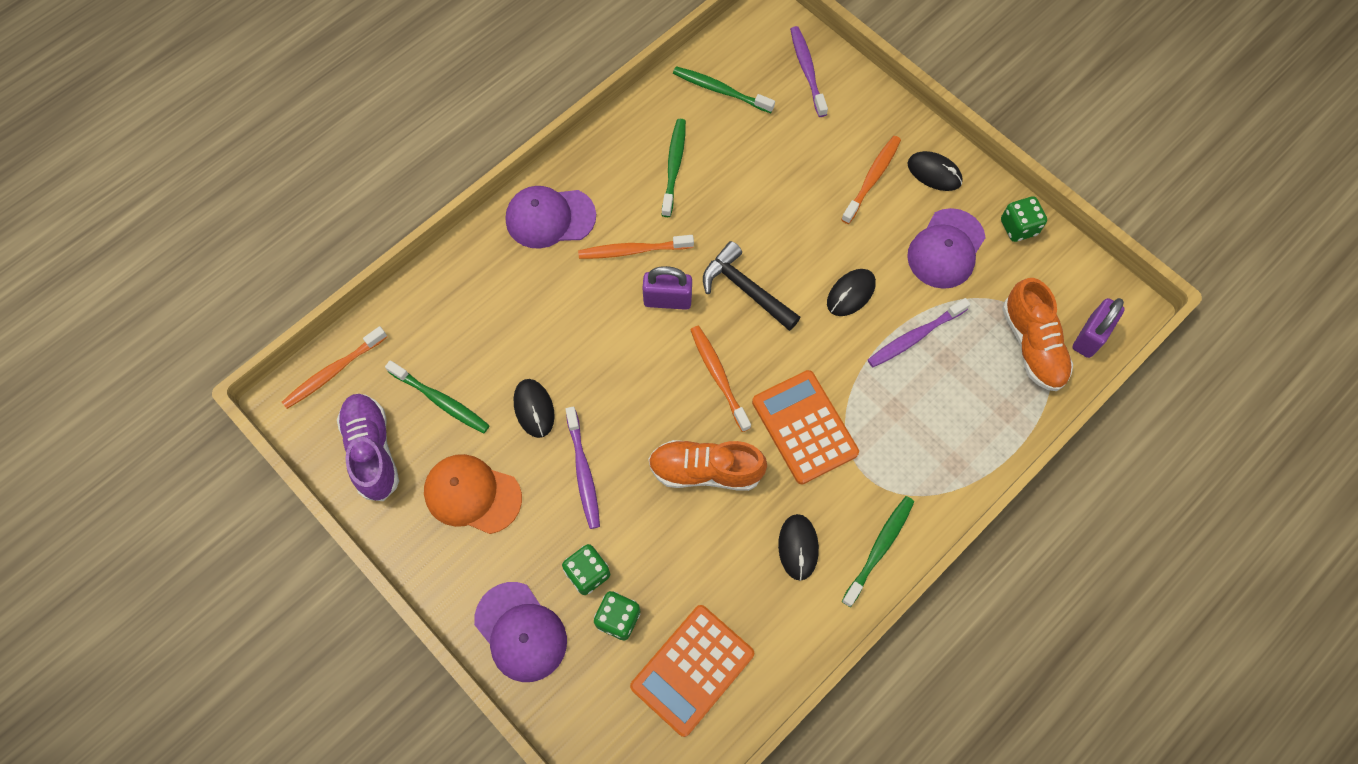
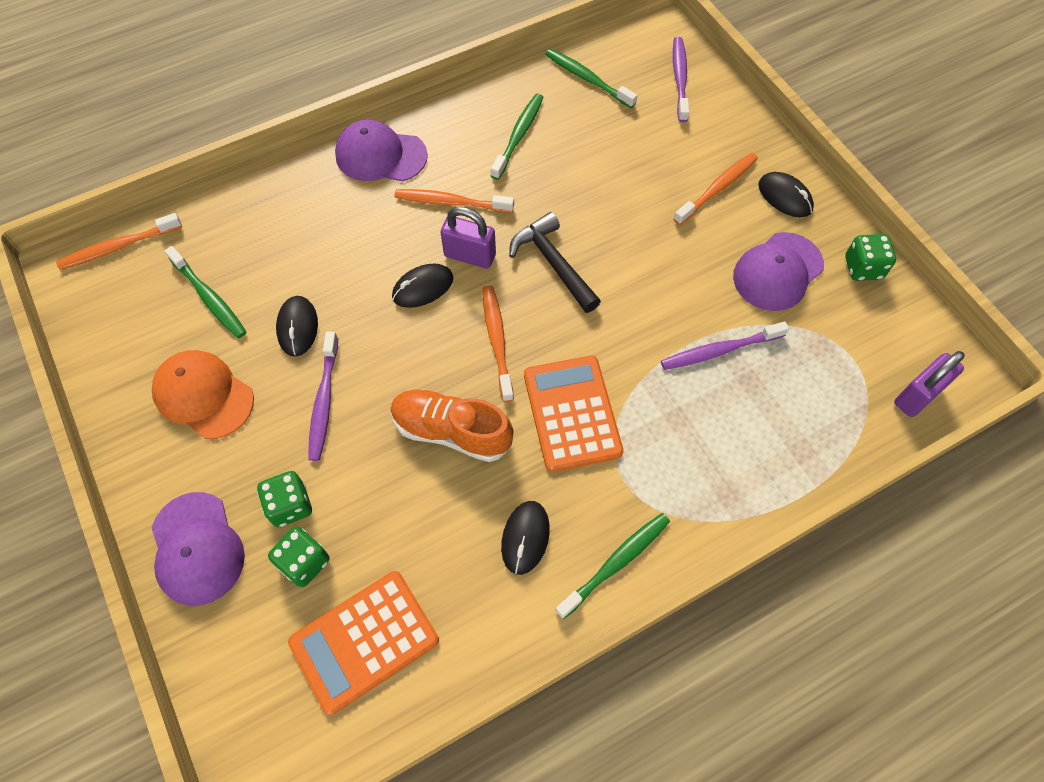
camera: 15 degrees right, 5 degrees down
(372, 451) = (124, 329): purple shoe -> none
(850, 293) = (662, 292): black mouse -> black mouse (423, 288)
(1032, 345) = (849, 389): orange shoe -> none

